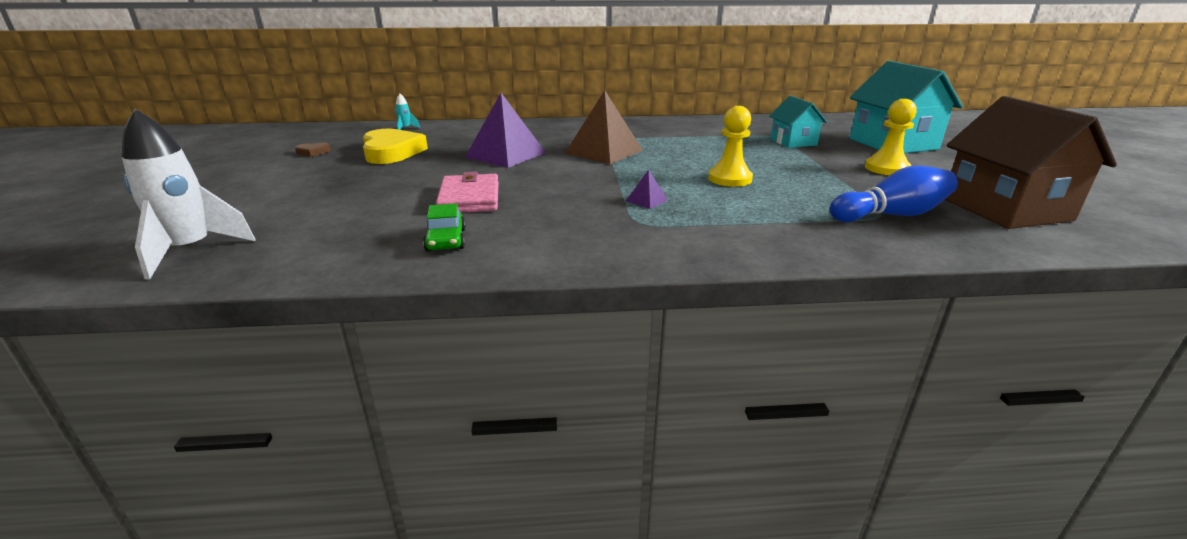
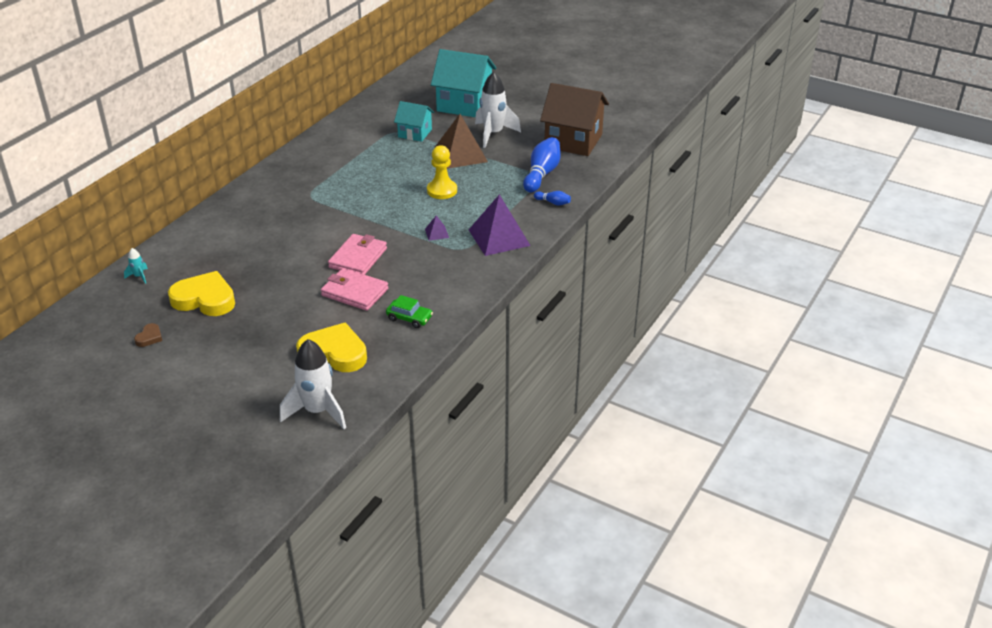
camera: 55 degrees left, 10 degrees up
(332, 223) = (334, 353): none -> yellow heart
(505, 155) = (285, 251): purple pyramid -> purple pyramid (499, 237)
(537, 182) = (358, 258): none -> pink wallet
(604, 151) = (334, 210): brown pyramid -> brown pyramid (460, 154)
(854, 243) = (553, 203): none -> blue bowling pin
(886, 168) = (493, 134): yellow pawn -> white rocket

